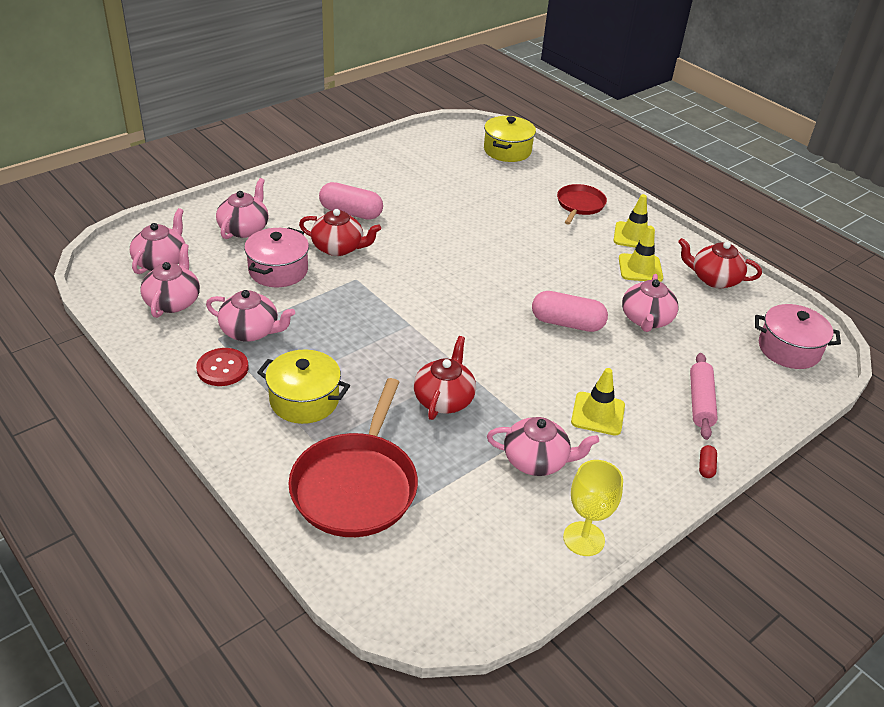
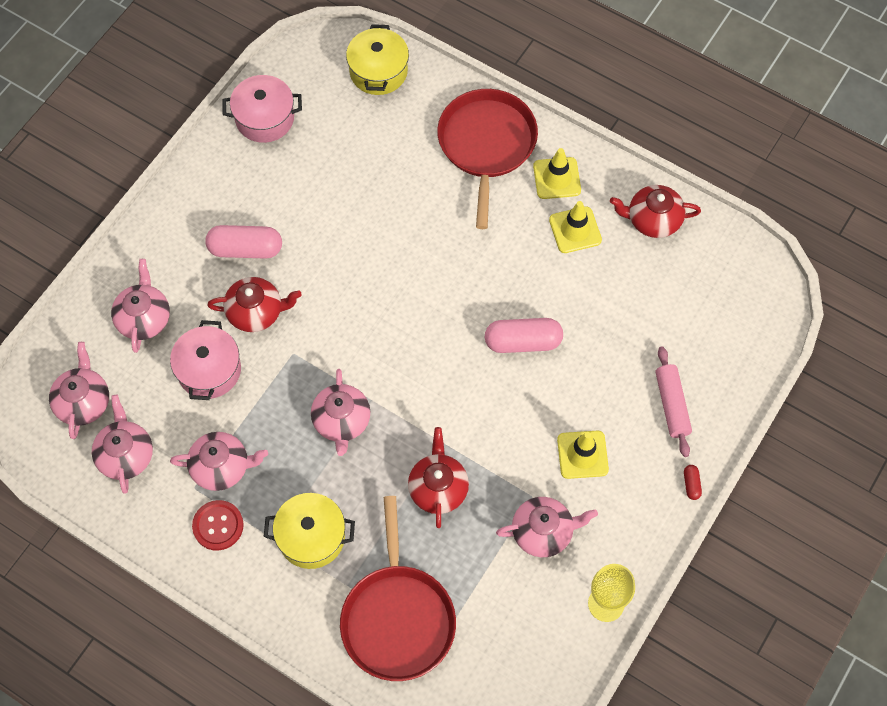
camera: 15 degrees left, 25 degrees up
(579, 205) = (486, 145): red pan -> red pan, size x1.76
(646, 319) = (598, 308): pink teapot -> pink teapot (341, 421)
(789, 349) = (742, 301): pink pot -> pink pot (265, 118)

